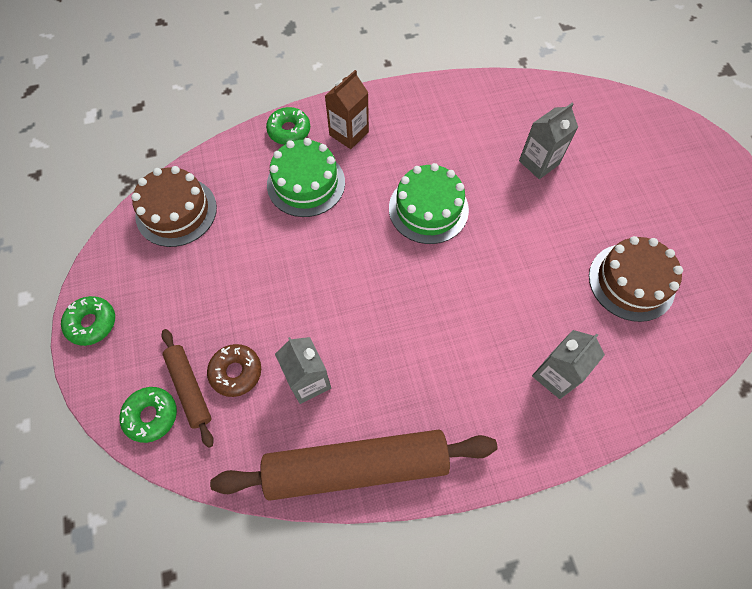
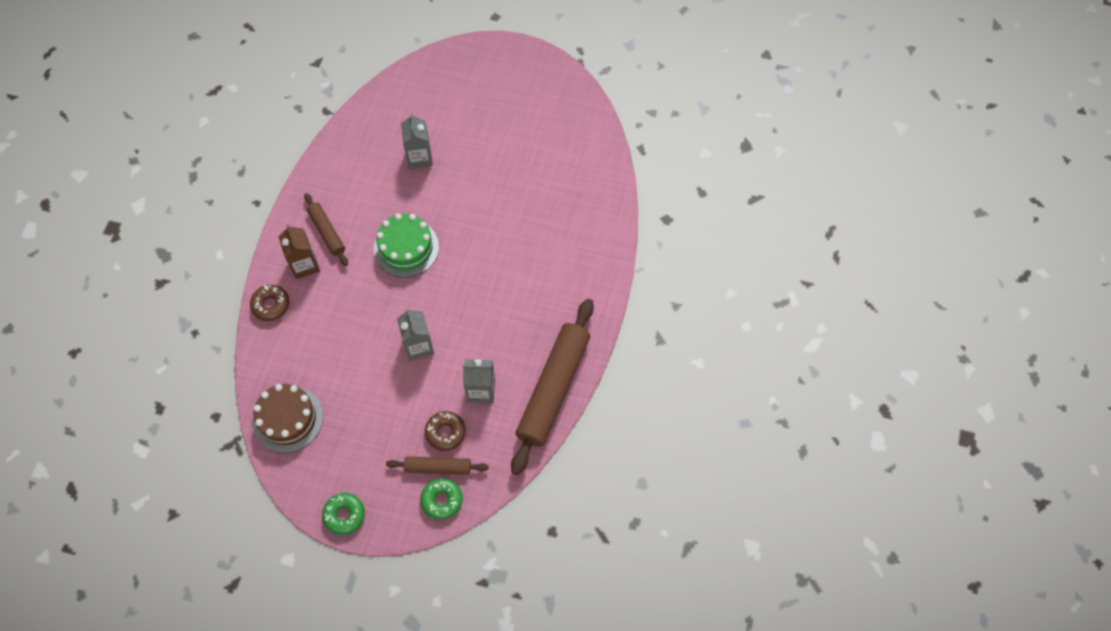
camera: 60 degrees left, 0 degrees up
(289, 131) = (271, 305): green donut -> brown donut
(306, 183) = (327, 317): green cake -> none
(396, 132) = (327, 232): none -> brown rolling pin
(555, 375) = (570, 244): grey carton -> grey carton (418, 346)
(631, 282) = (540, 162): brown cake -> none

